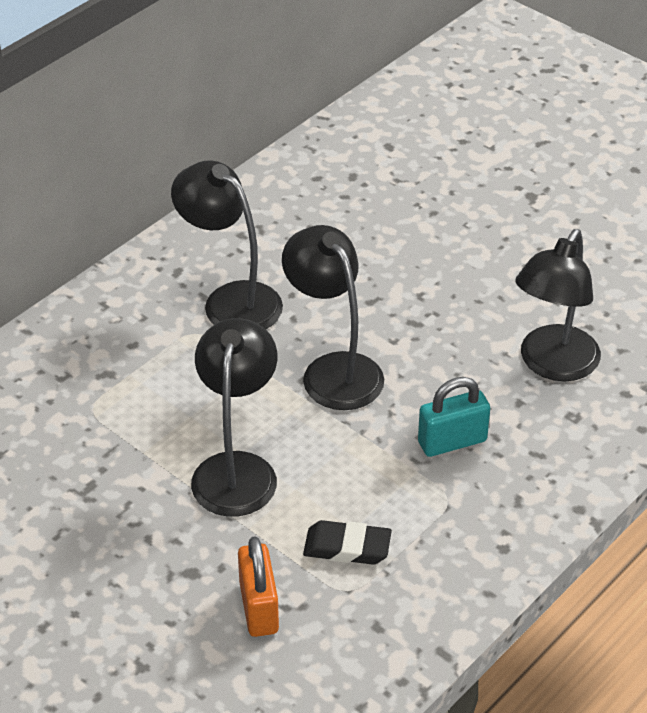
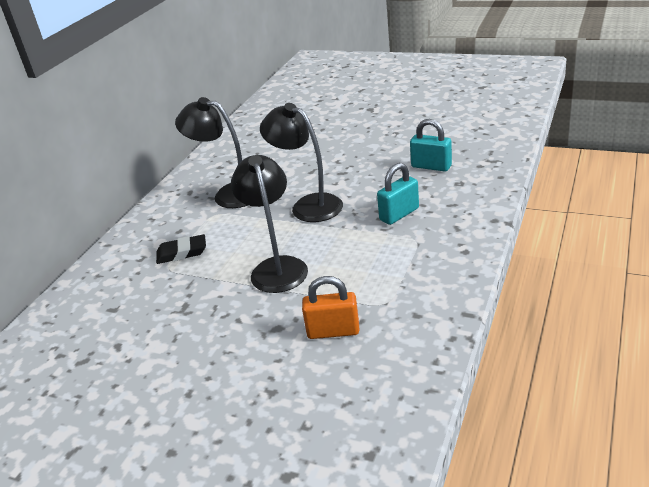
camera: 15 degrees left, 10 degrees down
(259, 608) = (333, 331): orange padlock -> orange padlock turned 60 degrees counterclockwise
(347, 547) = (370, 282): black eraser -> black eraser (182, 253)
(552, 365) = (431, 166): black lamp -> turquoise padlock

